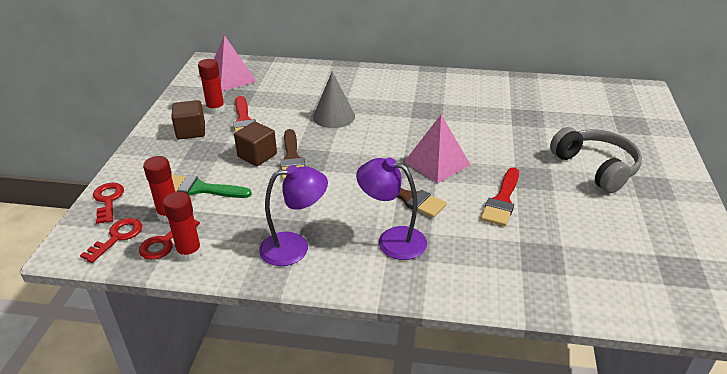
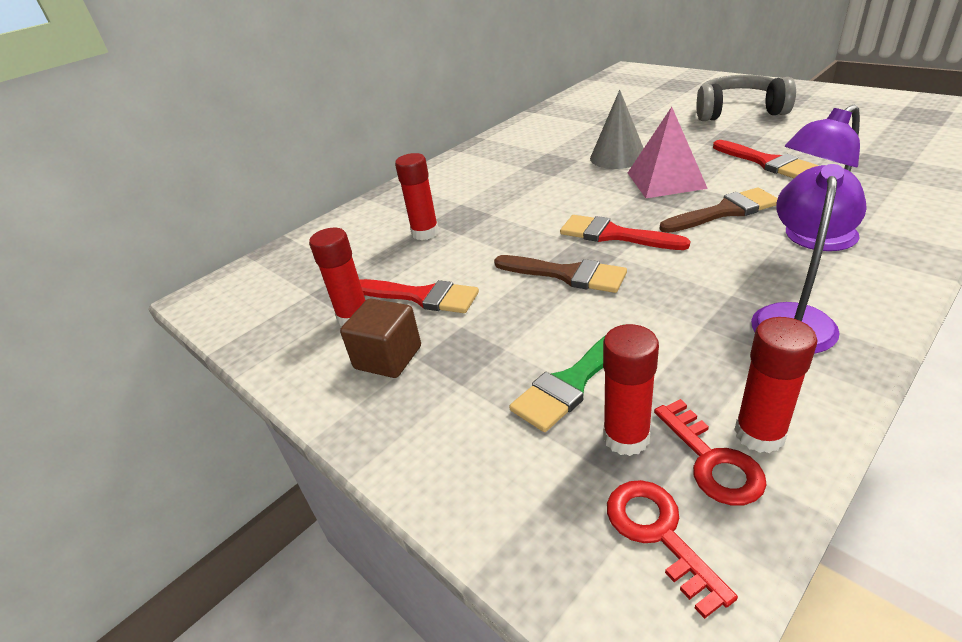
camera: 50 degrees left, 0 degrees up
(108, 200) = (514, 523): red key -> none
(231, 78) = (285, 284): pink pyramid -> none
(257, 155) = (529, 303): brown cube -> none
(306, 98) = (425, 233): none -> red glue stick
(334, 116) = (495, 222): grey cone -> grey cone (618, 157)
(347, 162) = (614, 235): none -> red brush

